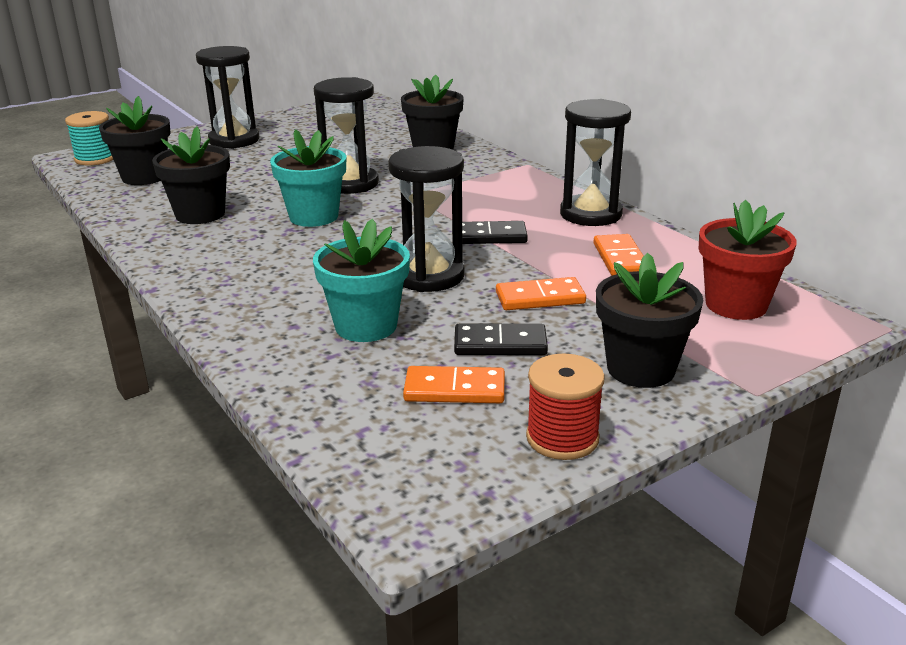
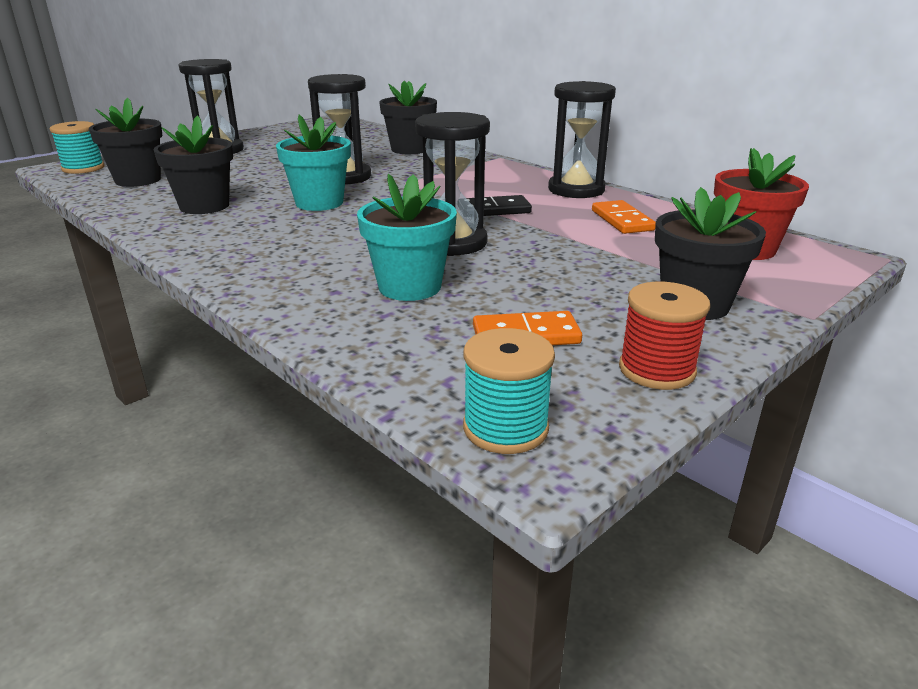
camera: 10 degrees left, 0 degrees up
(393, 483) = (505, 428): none -> turquoise spool
(500, 344) = (550, 293): black domino -> none
(540, 298) = (567, 254): orange domino -> none

